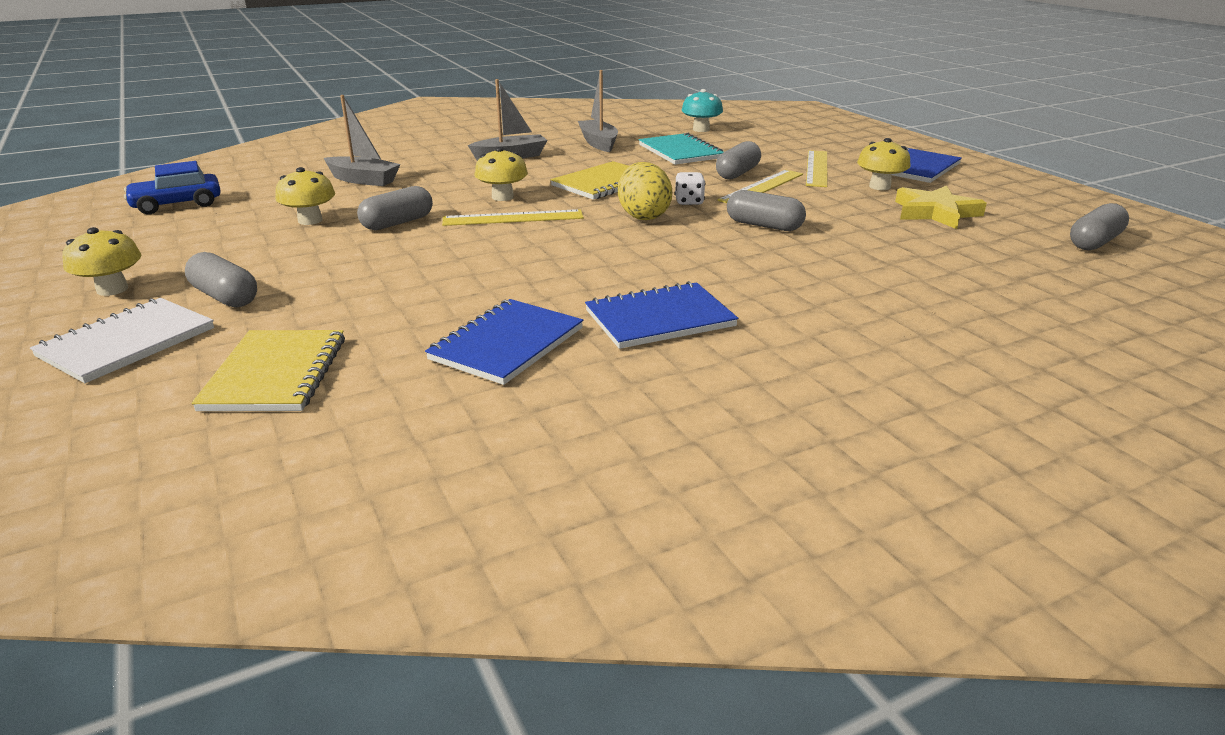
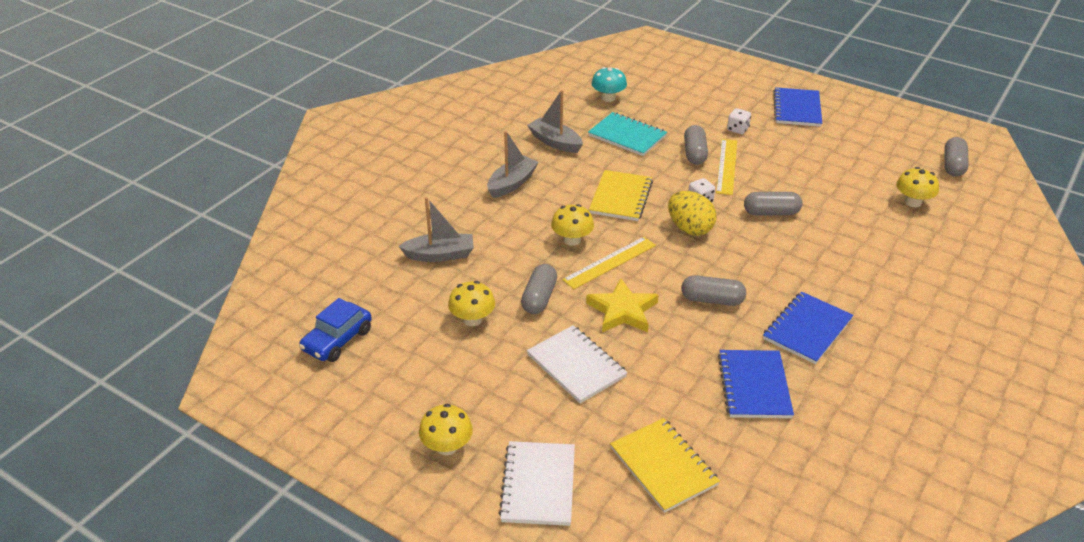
camera: 30 degrees left, 10 degrees up
(225, 297) = (535, 419): grey capsule -> grey capsule (712, 300)
(341, 273) = (576, 366): none -> white notebook
(817, 168) = (737, 129): yellow ruler -> white dice
(879, 186) = (795, 141): yellow mushroom -> yellow mushroom (913, 202)
(935, 213) = (851, 162): yellow star -> yellow star (622, 311)

